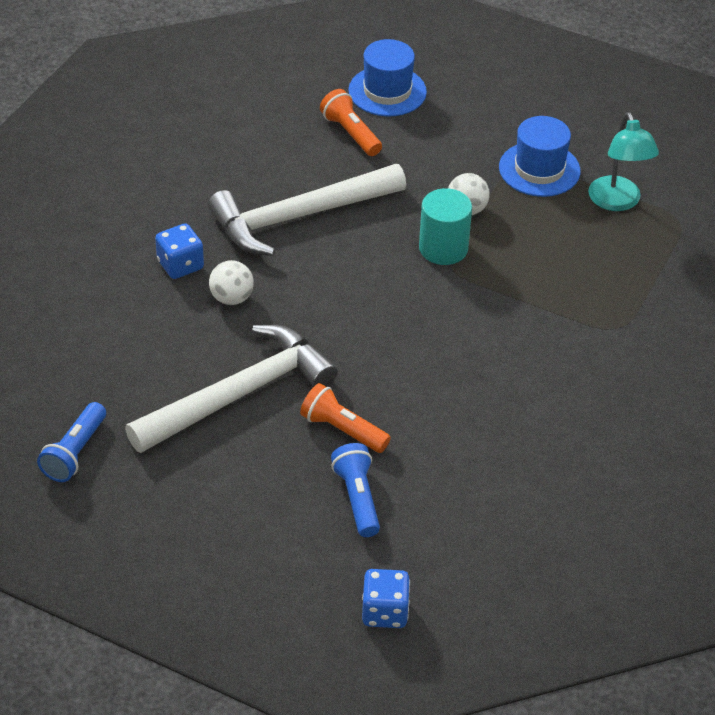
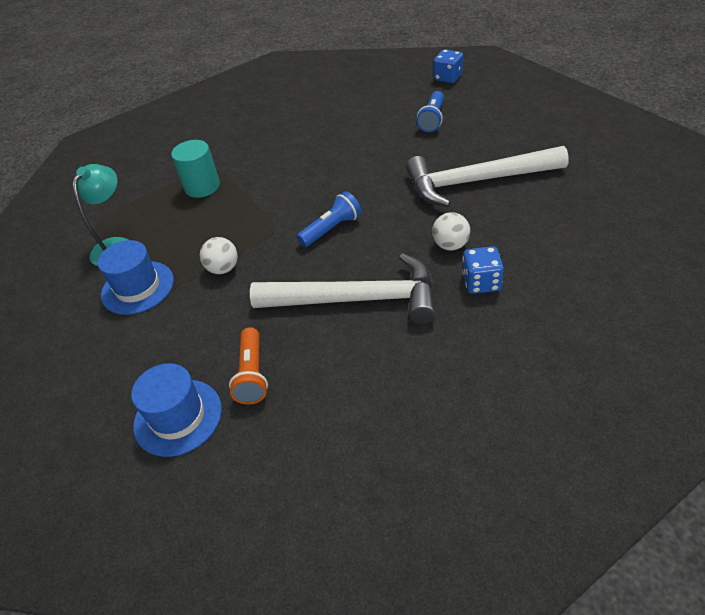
camera: 145 degrees left, 0 degrees up
(75, 452) = (605, 171): blue flashlight -> blue flashlight (331, 229)
(342, 430) = (420, 150): orange flashlight -> none
(443, 248) = (267, 243): turquoise cylinder -> turquoise cylinder (202, 187)

